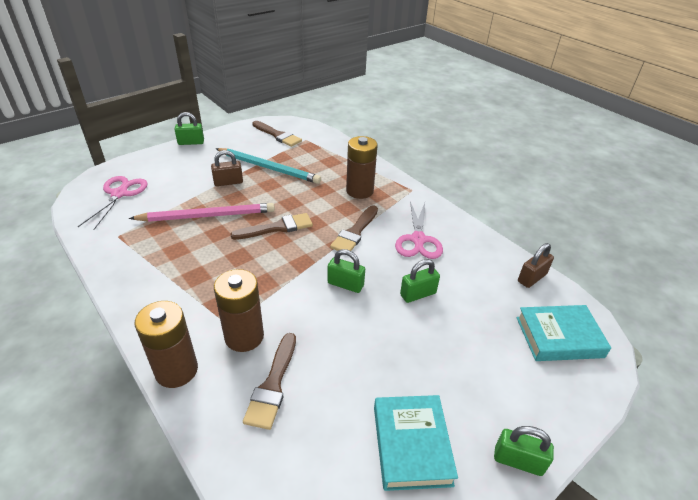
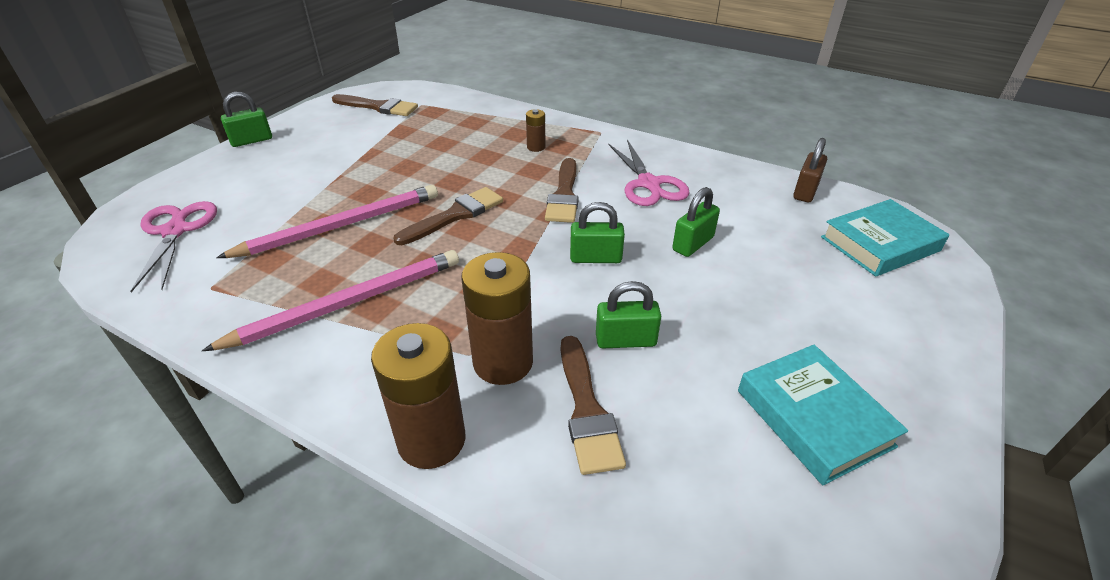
camera: 20 degrees left, 0 degrees up
(182, 269) = (348, 303): none -> pink pencil
(228, 182) = (344, 177): brown padlock -> none
(268, 168) = (392, 147): turquoise pencil -> none
(359, 191) = (536, 147): brown battery -> brown battery, size x0.48
(518, 460) = (940, 390): green padlock -> green padlock (625, 340)

